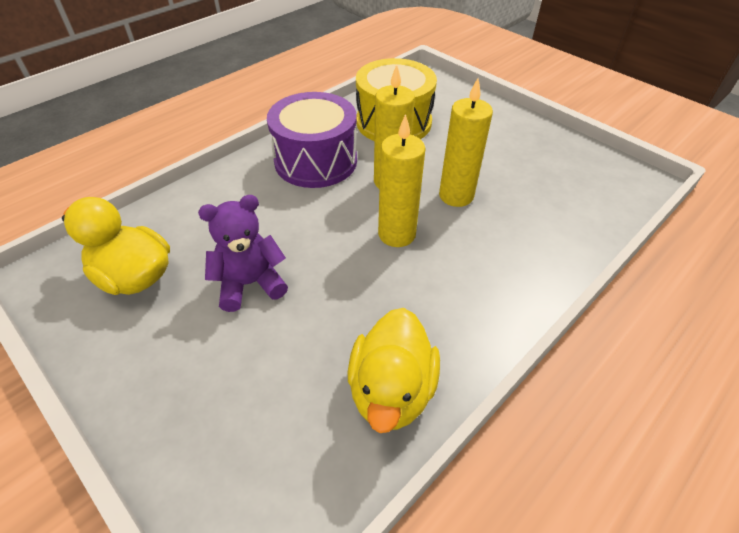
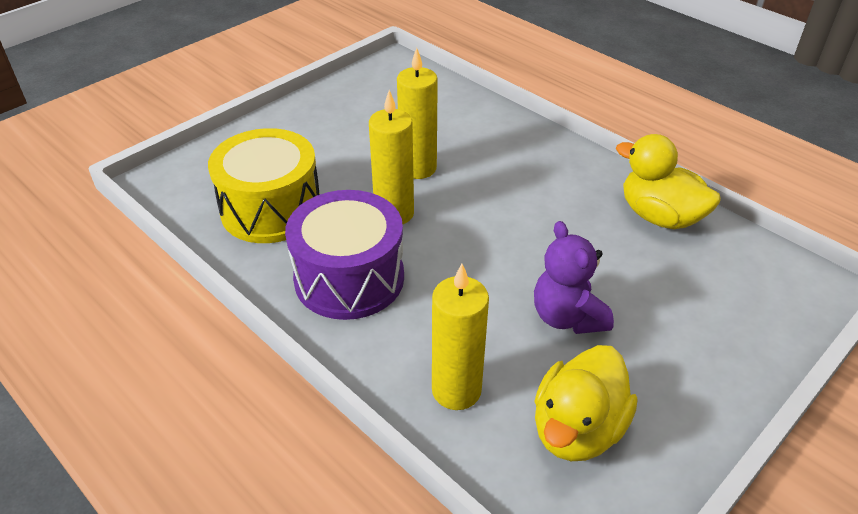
camera: 90 degrees left, 5 degrees down
(391, 390) = (659, 216): yellow duck -> yellow duck turned 150 degrees counterclockwise
(396, 234) = (479, 210): yellow candle -> yellow candle (456, 390)

